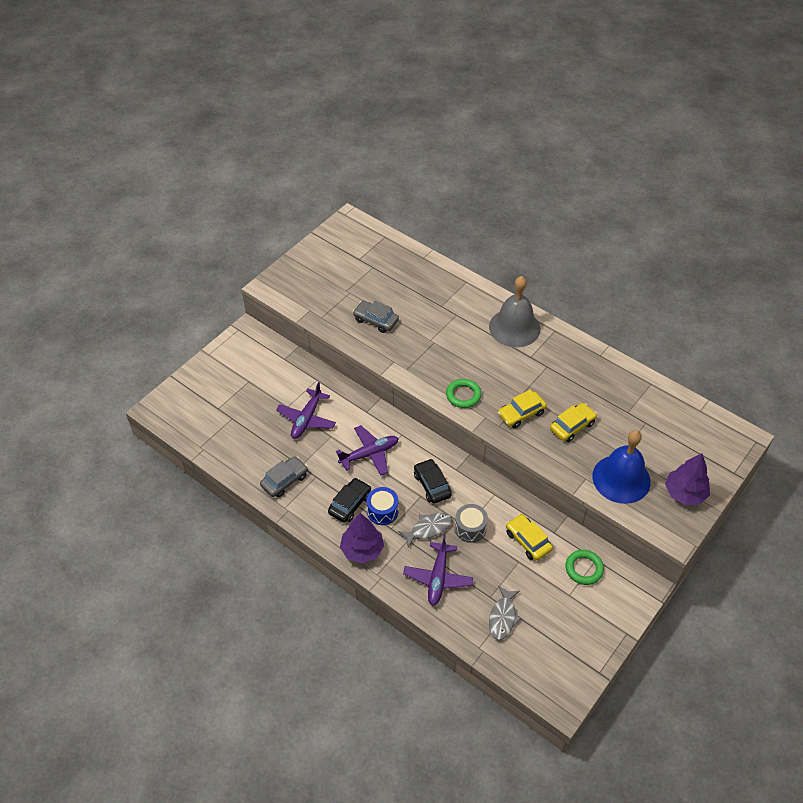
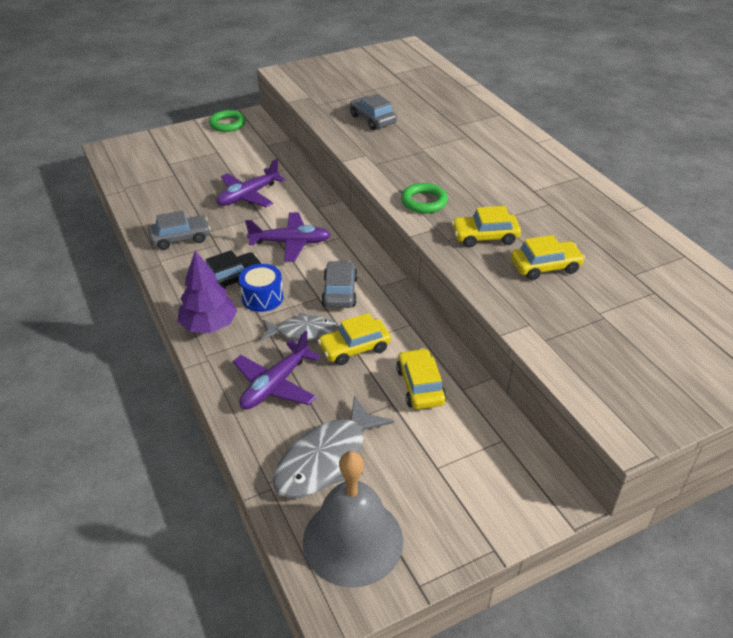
camera: 25 degrees right, 10 degrees down
(432, 485) = (339, 292): black car -> grey car
(470, 528) = (354, 348): grey drum -> yellow car
(503, 617) = (326, 459): grey fish -> grey fish, size x1.60
(514, 327) = (531, 162): grey bell -> grey bell (353, 540)
(584, 569) = (478, 444): green ring -> green ring (227, 124)
(621, 478) = (581, 340): blue bell -> none
(684, 493) = (672, 386): purple tree -> none

